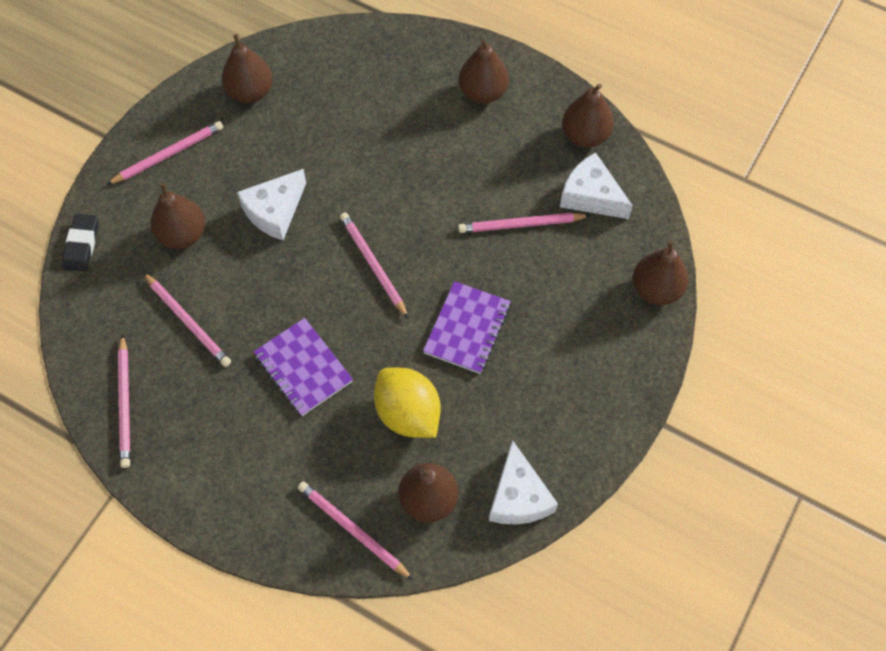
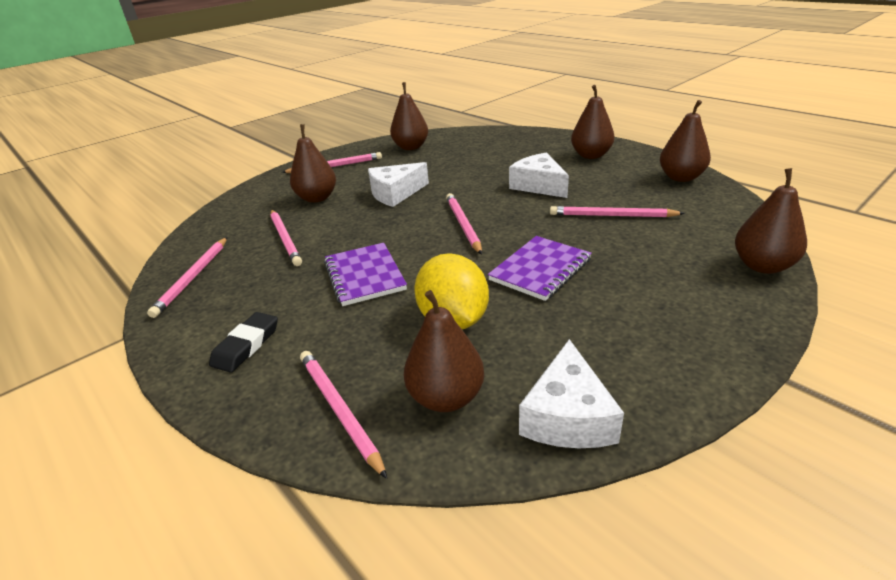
camera: 20 degrees right, 30 degrees down
(82, 244) = (241, 197): black eraser -> black eraser (246, 345)
(591, 196) = (685, 206): white cheese -> white cheese (538, 185)

